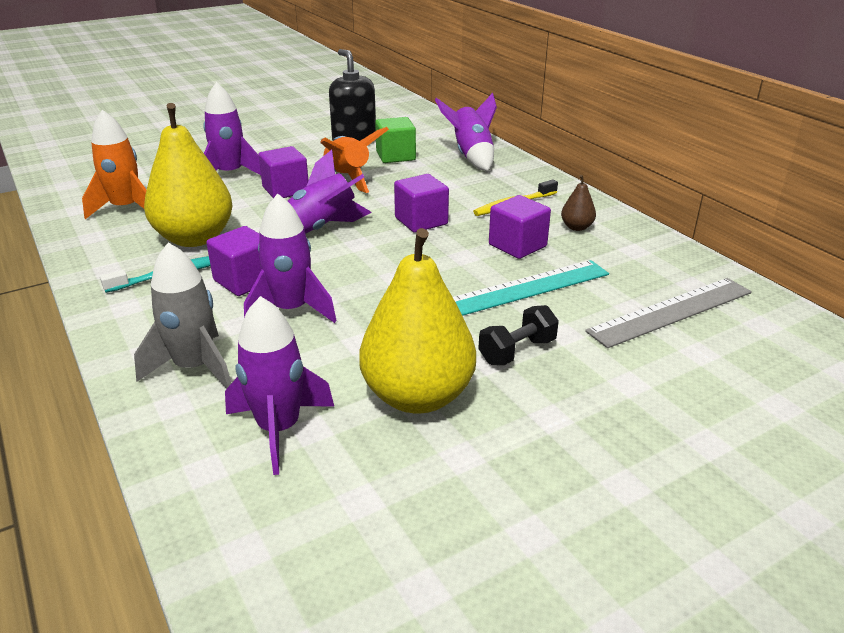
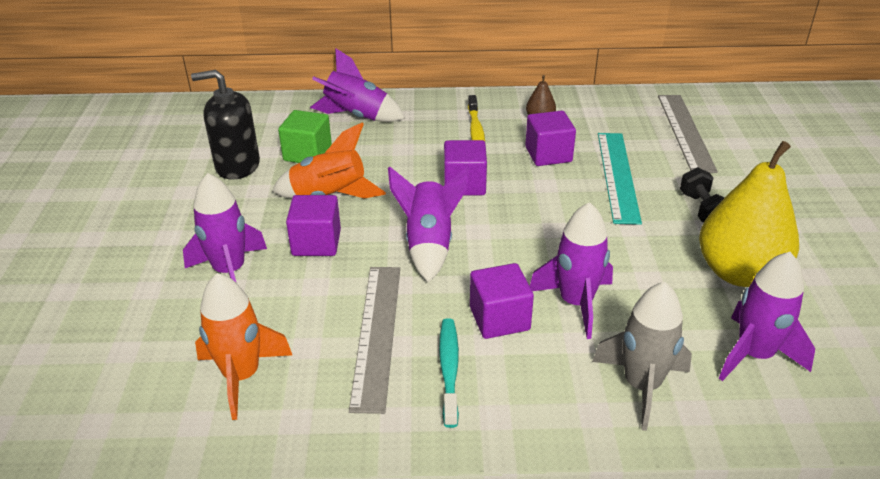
camera: 60 degrees left, 5 degrees up
(195, 238) = (376, 334): yellow pear -> grey ruler

